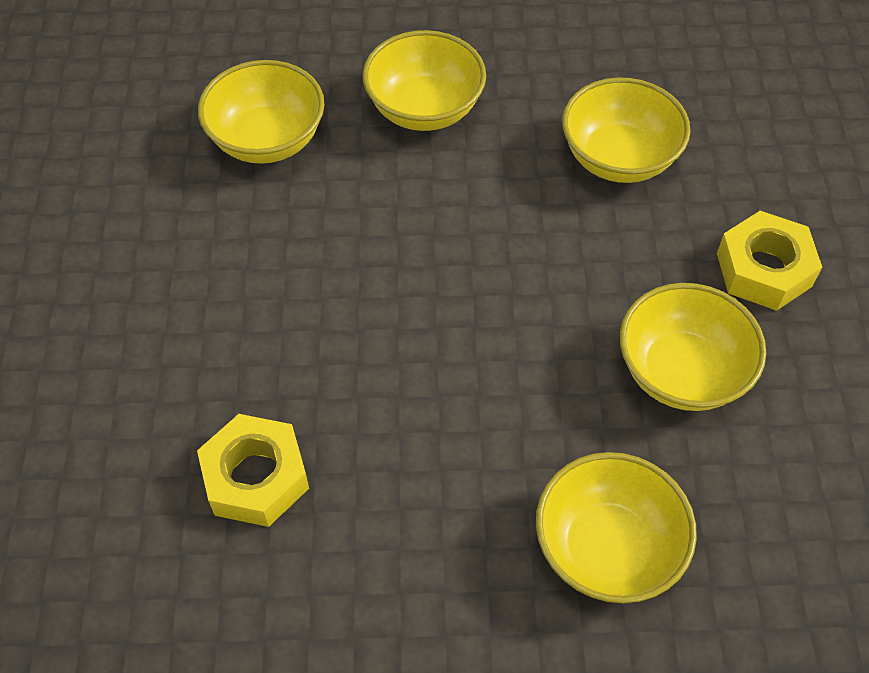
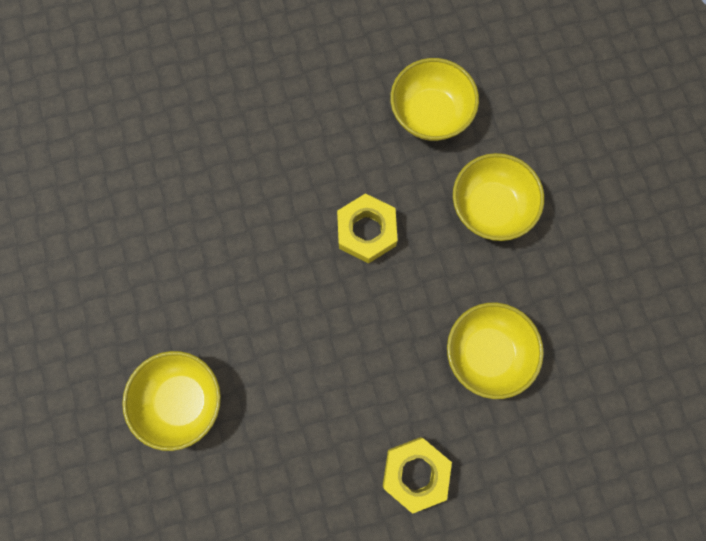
camera: 75 degrees right, 20 degrees up
(256, 477) = (182, 189): yellow nut -> yellow nut (366, 231)
(681, 372) = (315, 426): yellow bowl -> none

